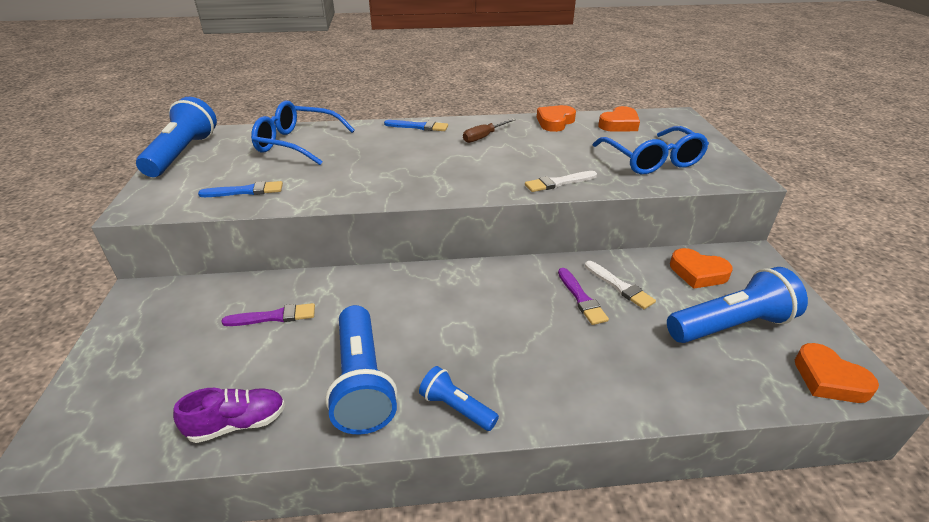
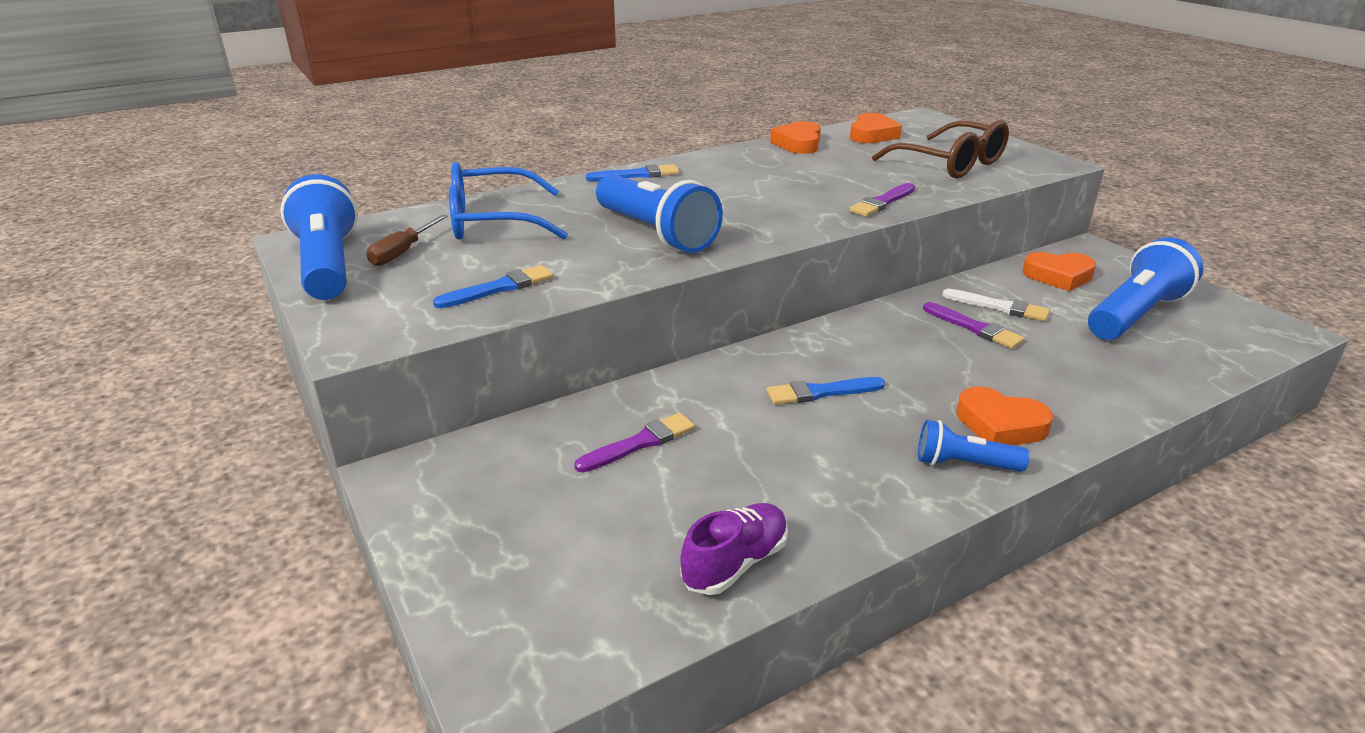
camera: 25 degrees left, 5 degrees down
(362, 382) = (834, 475): blue flashlight -> blue flashlight (656, 233)
(418, 316) = (821, 392): none -> blue brush
(484, 137) = (735, 172): brown screwdriver -> brown screwdriver (403, 252)
(558, 183) = (882, 202): white brush -> purple brush
(652, 161) = (951, 164): blue glasses -> brown glasses
(829, 379) = (1255, 336): orange heart -> orange heart (1000, 425)

